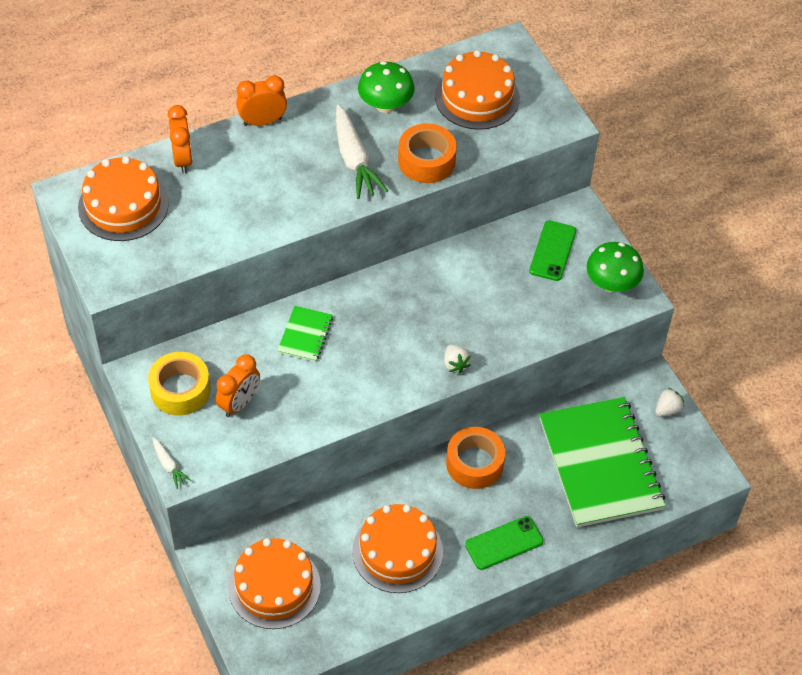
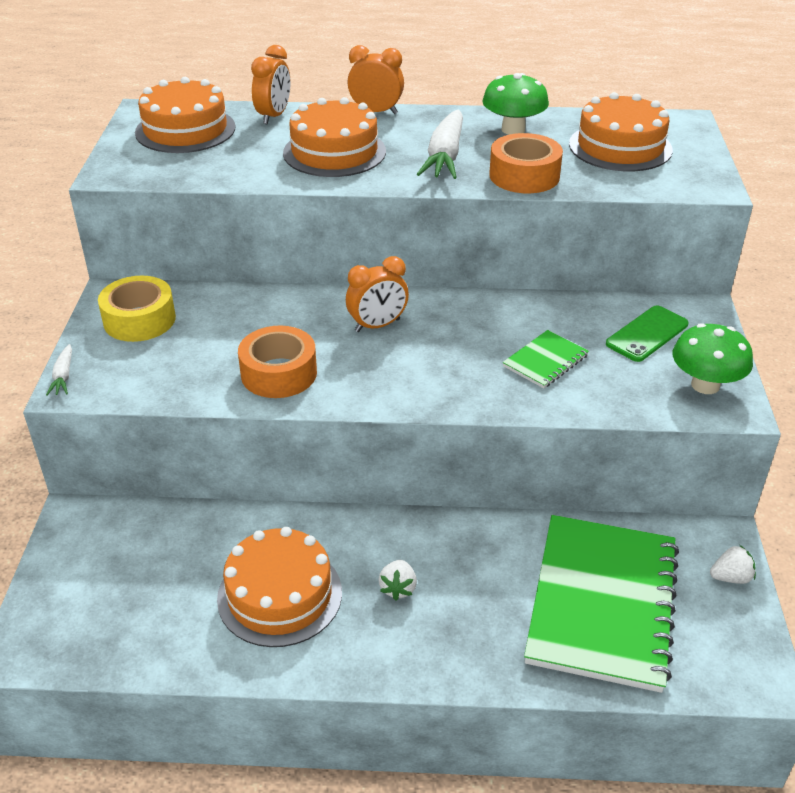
camera: 30 degrees right, 15 degrees down
(239, 403) = (186, 350): orange clock -> orange clock (377, 325)
(274, 586) = (114, 571): orange cake -> orange cake (334, 152)
(305, 335) = (307, 318): green notebook -> green notebook (545, 361)
(455, 364) = (453, 396): white strawberry -> white strawberry (398, 588)
(474, 463) = (440, 540): orange tape -> orange tape (279, 373)
(504, 543) = (417, 642): green phone -> none

